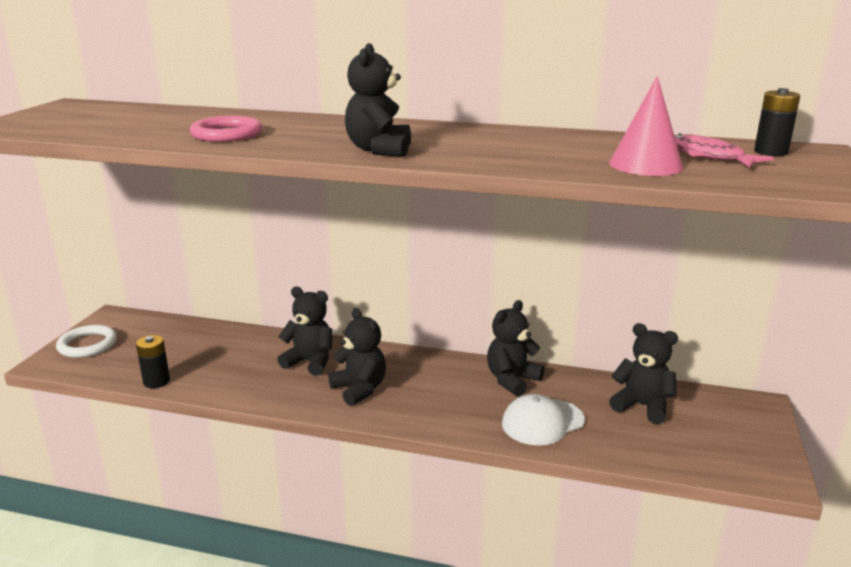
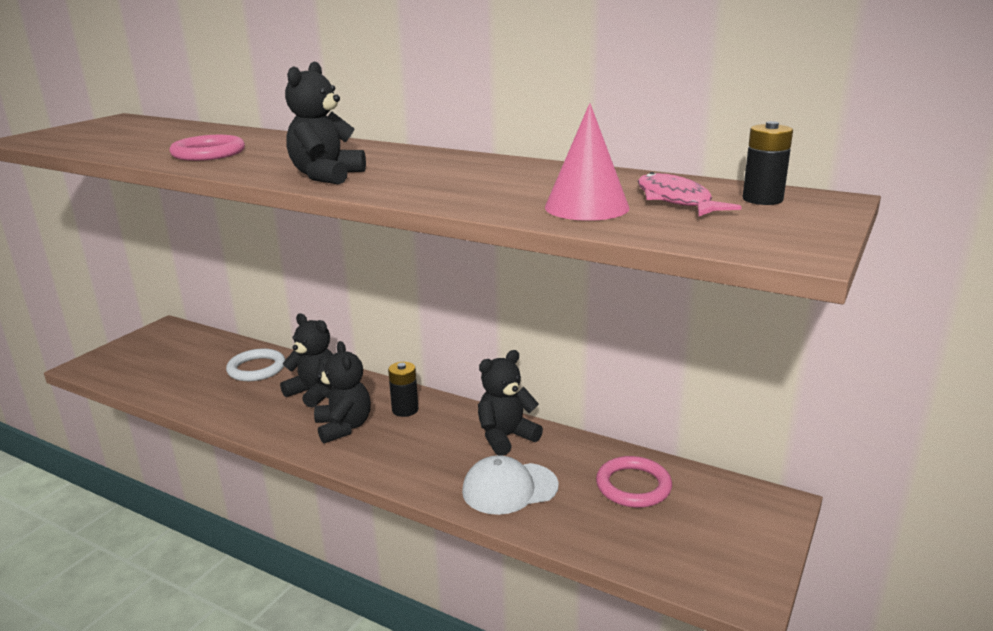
camera: 15 degrees right, 0 degrees up
(87, 345) = (128, 352): white ring -> white ring (256, 368)
(156, 381) = (163, 395): black battery -> black battery (405, 410)
(642, 406) = (633, 486): black teddy bear -> pink ring

